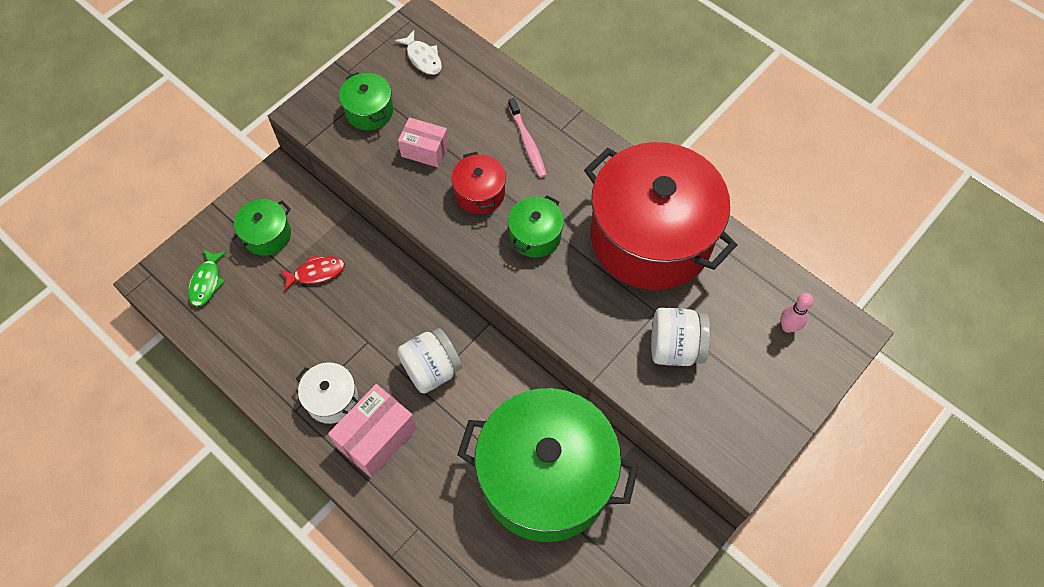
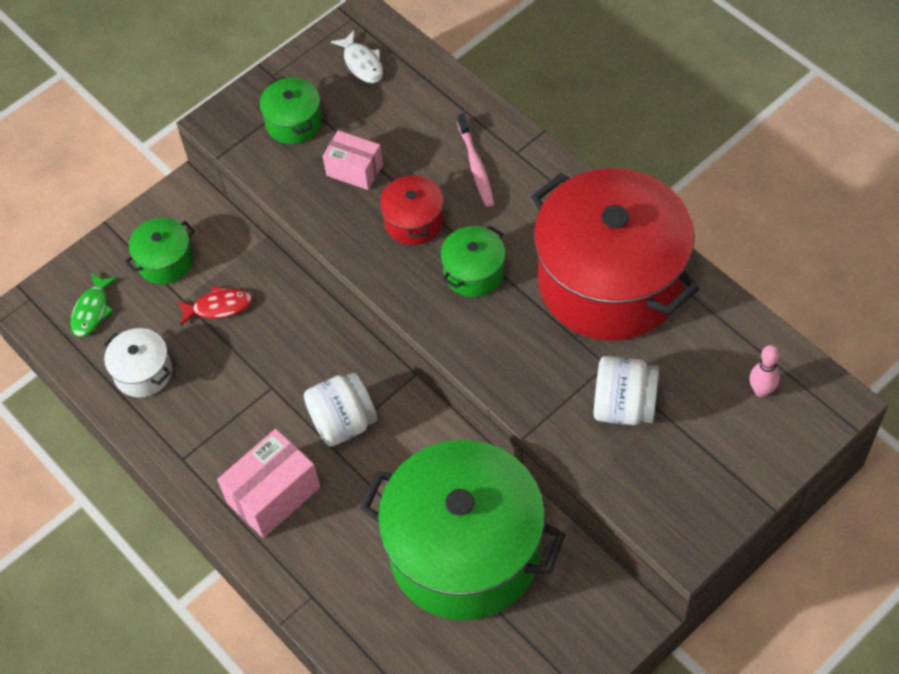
camera: 10 degrees right, 5 degrees down
(332, 399) = (225, 449): white pot -> white pot (143, 372)

